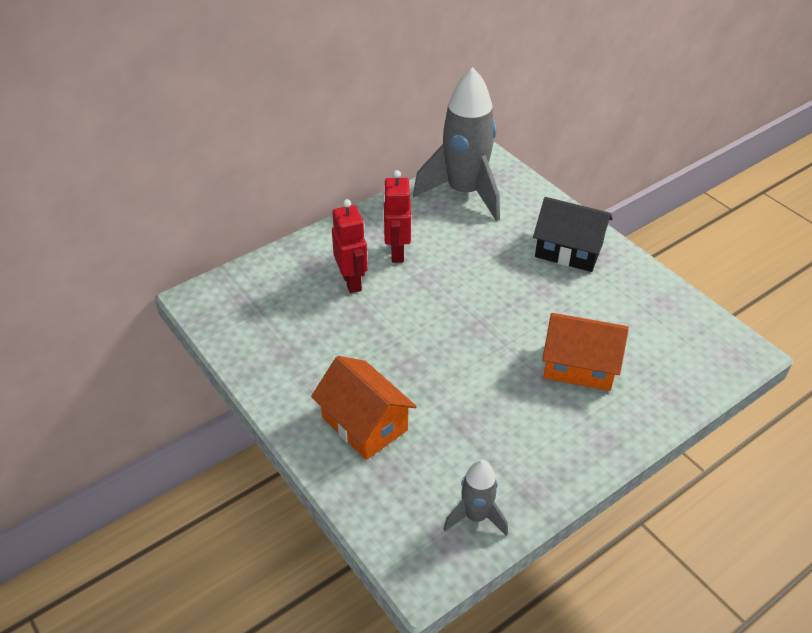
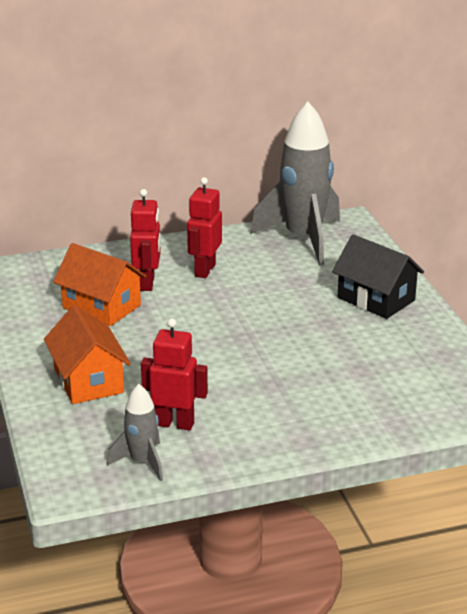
camera: 20 degrees right, 15 degrees down
(478, 456) = (175, 423): none -> red robot
(579, 365) = (320, 383): orange house -> orange house (101, 306)

